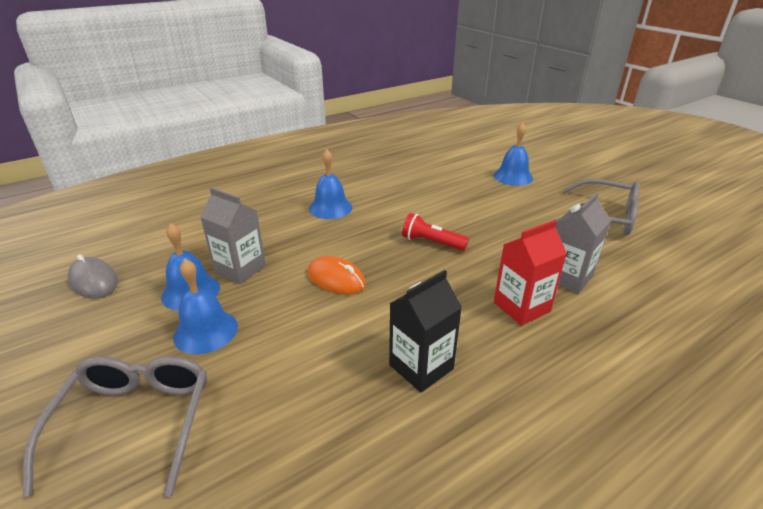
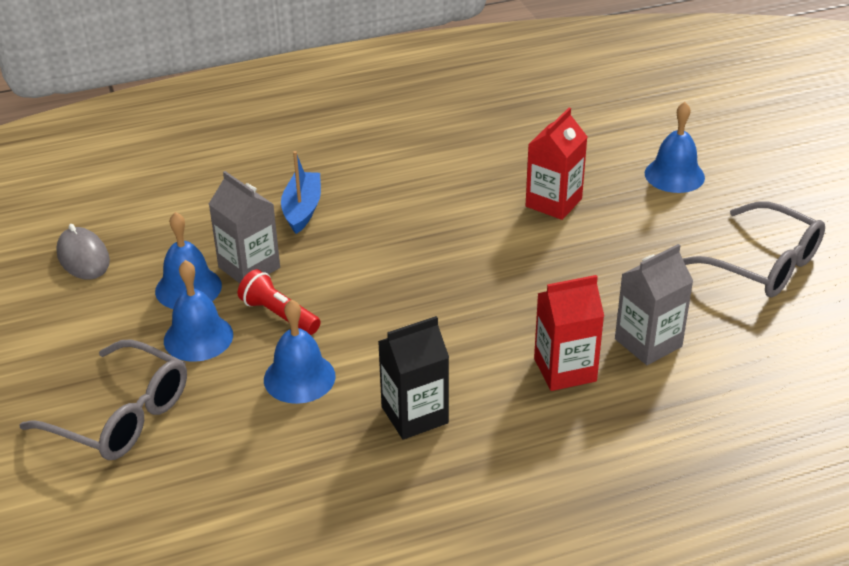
camera: 15 degrees right, 5 degrees up
(135, 422) = (121, 416): grey glasses -> grey glasses turned 105 degrees clockwise
(273, 225) = (302, 209): none -> blue boat
(330, 208) = (385, 193): blue bell -> blue bell (299, 377)
(336, 279) = (358, 298): orange mouse -> none
(431, 242) = (498, 267): red flashlight -> red flashlight (278, 315)
(447, 199) = (553, 202): none -> red carton

